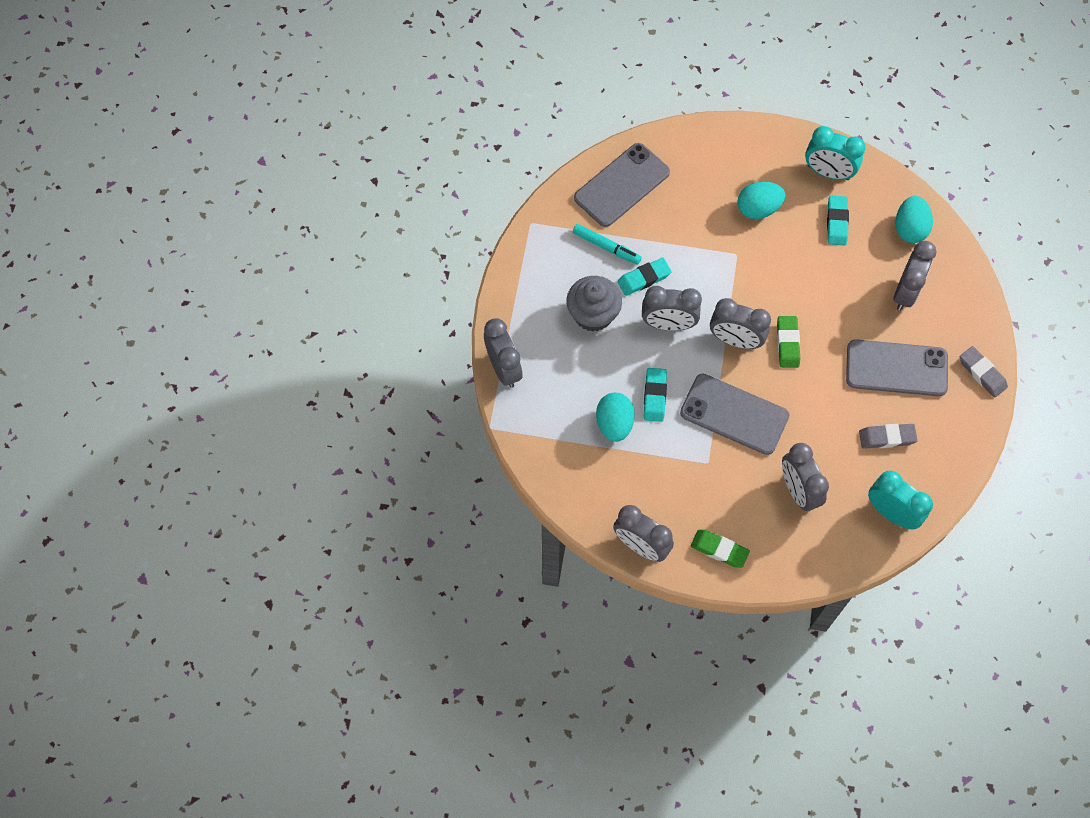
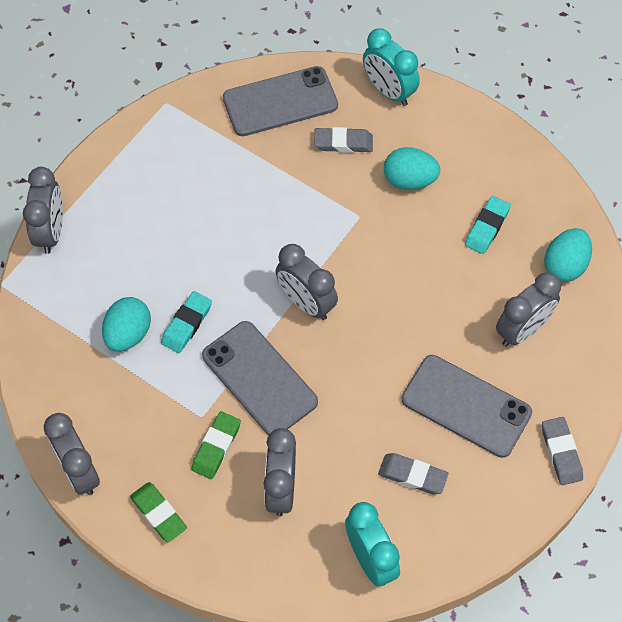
camera: 25 degrees right, 5 degrees down
(593, 314) = (173, 216): grey cupcake -> none
(606, 247) = (228, 155): turquoise marker -> none
(644, 278) = (247, 202): turquoise eraser -> none
(668, 324) = (245, 257): grey clock -> none
(690, 199) = (343, 143): none -> grey eraser
(787, 343) = (360, 329): green eraser -> green eraser (216, 447)
(828, 172) = (507, 173): turquoise clock -> turquoise clock (389, 91)

